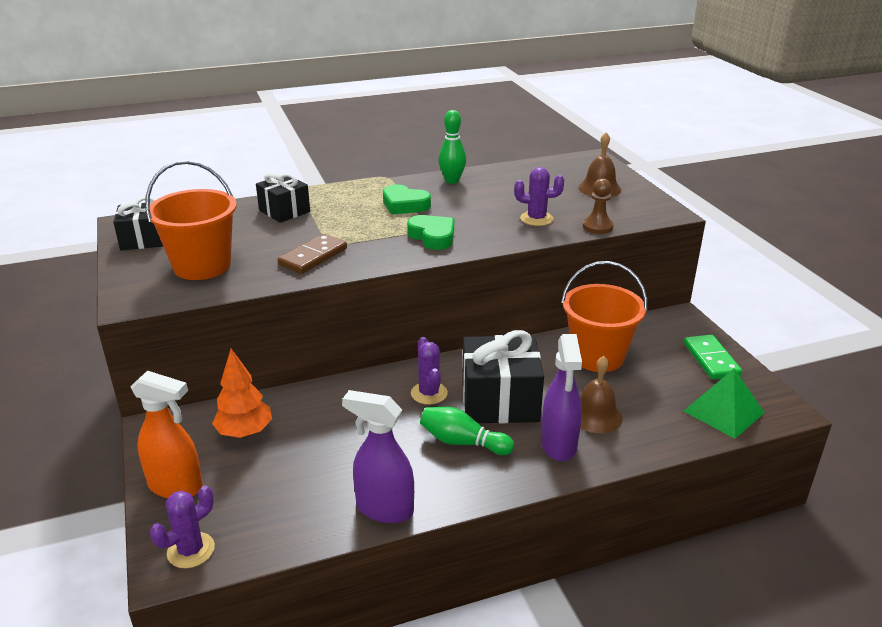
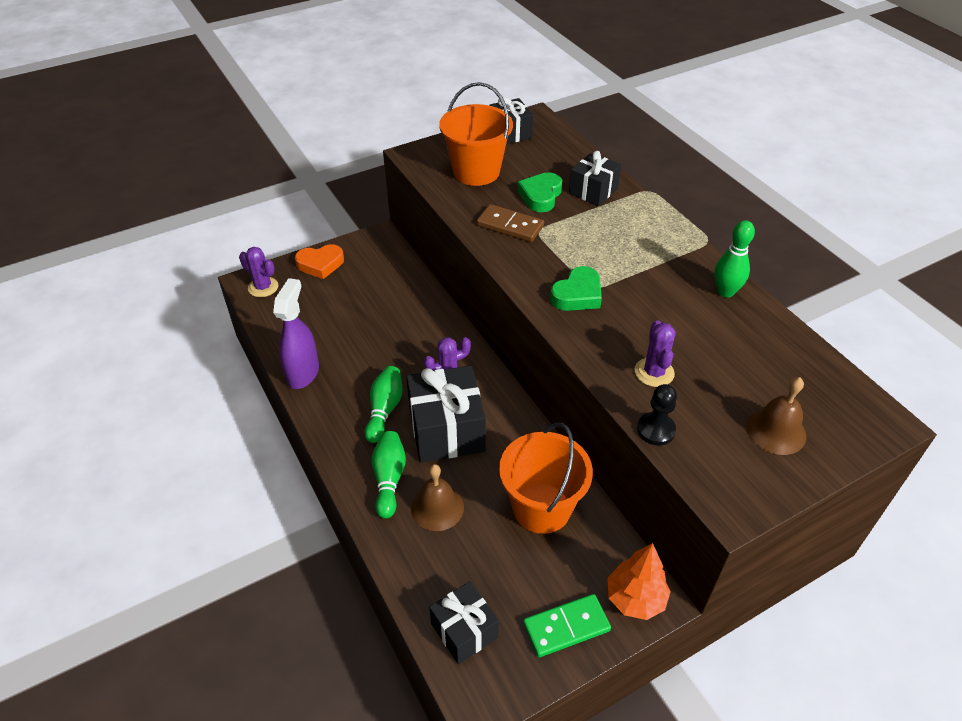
camera: 80 degrees right, 15 degrees up
(176, 486) = (320, 264): orange spray bottle -> orange heart
(245, 432) = (380, 281): orange tree -> orange tree (635, 599)
(404, 205) = (643, 264): green heart -> green heart (540, 196)
(559, 445) = (389, 479): purple spray bottle -> green bowling pin
(597, 227) = (656, 430): brown pawn -> black pawn
(724, 412) = (464, 630): green pyramid -> black gift

